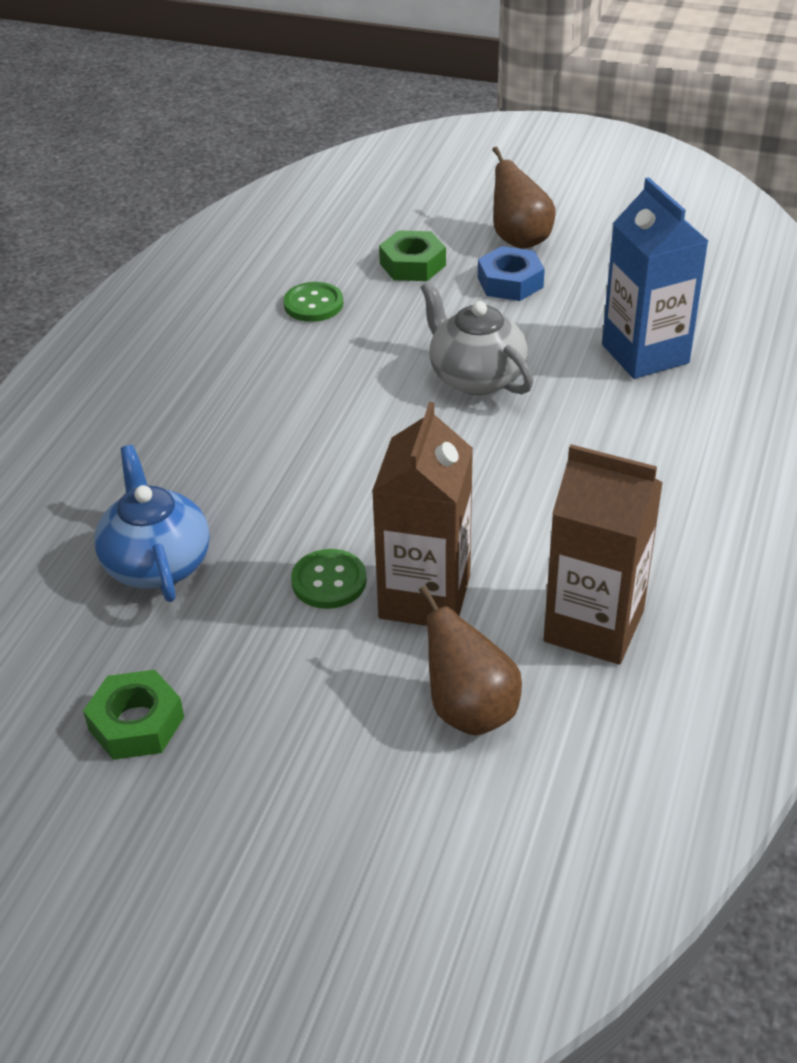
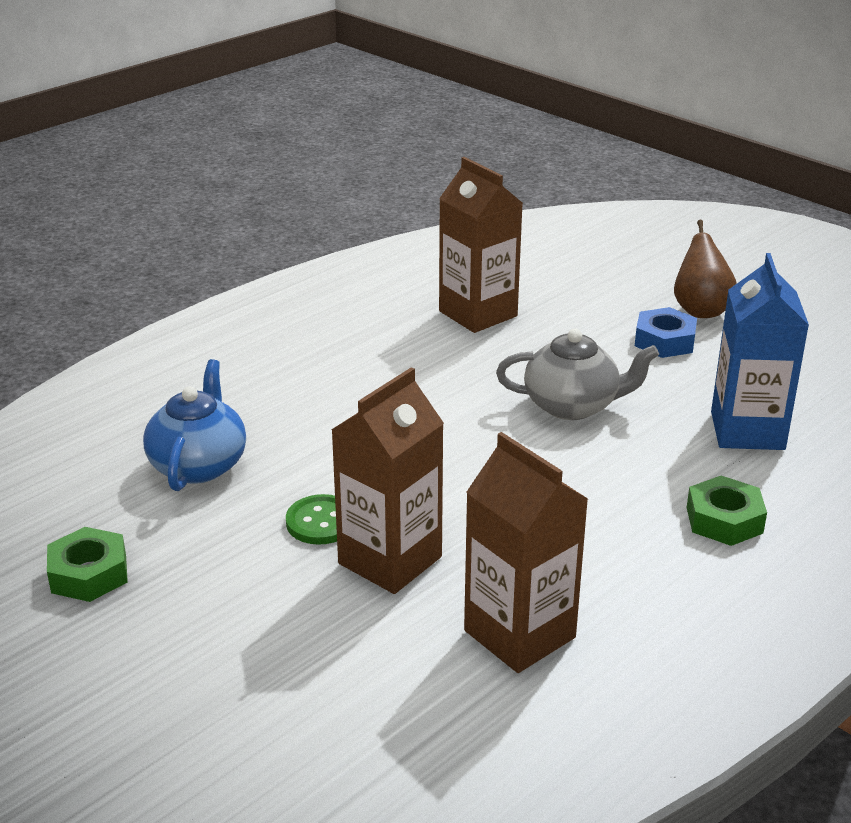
camera: 25 degrees right, 10 degrees down
(313, 304) = (478, 314): green button -> brown carton
(412, 264) = (587, 305): green nut -> green nut (724, 520)
(469, 710) = (355, 661): brown pear -> none
(475, 377) = (573, 405): grey teapot -> grey teapot turned 105 degrees clockwise

